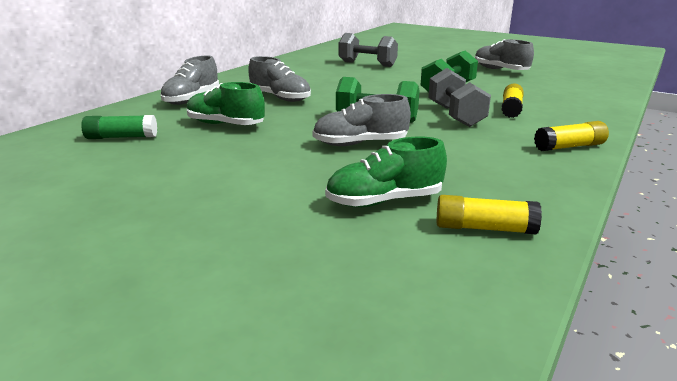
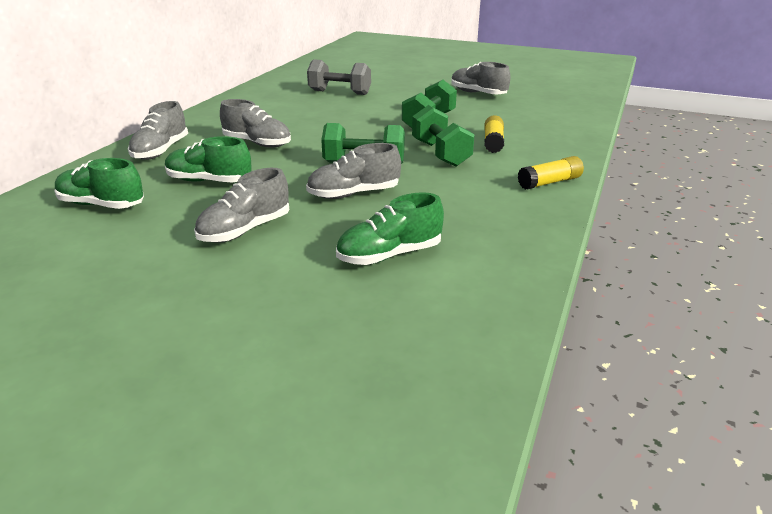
camera: 10 degrees left, 5 degrees up
(122, 137) = (102, 205): green glue stick -> green shoe
(244, 167) = (245, 230): none -> grey shoe
(455, 115) = (441, 153): grey dumbbell -> green dumbbell
(484, 228) = (482, 274): yellow glue stick -> none

